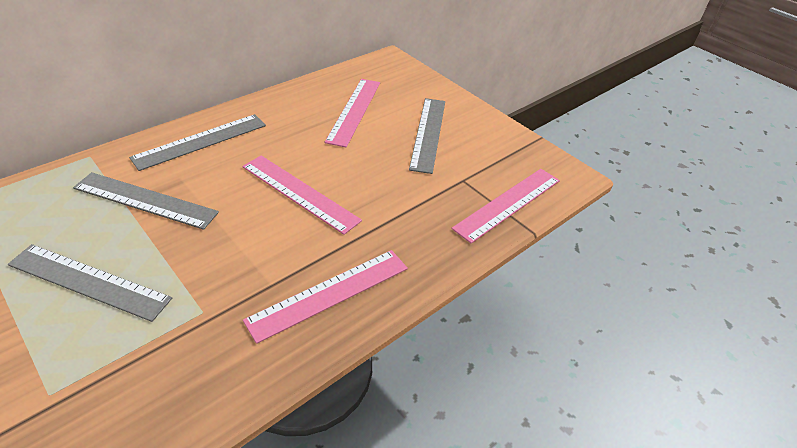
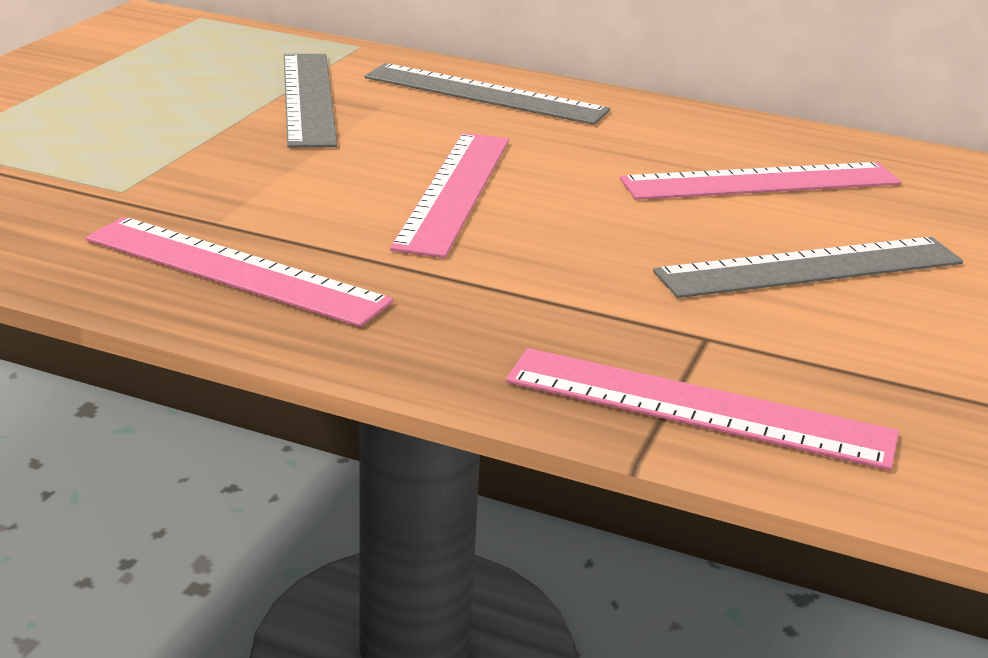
camera: 65 degrees right, 15 degrees down
(89, 281) = (123, 112): grey ruler -> none

